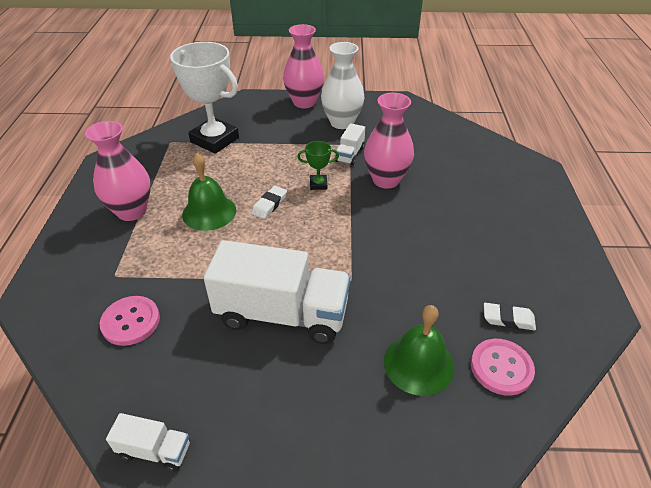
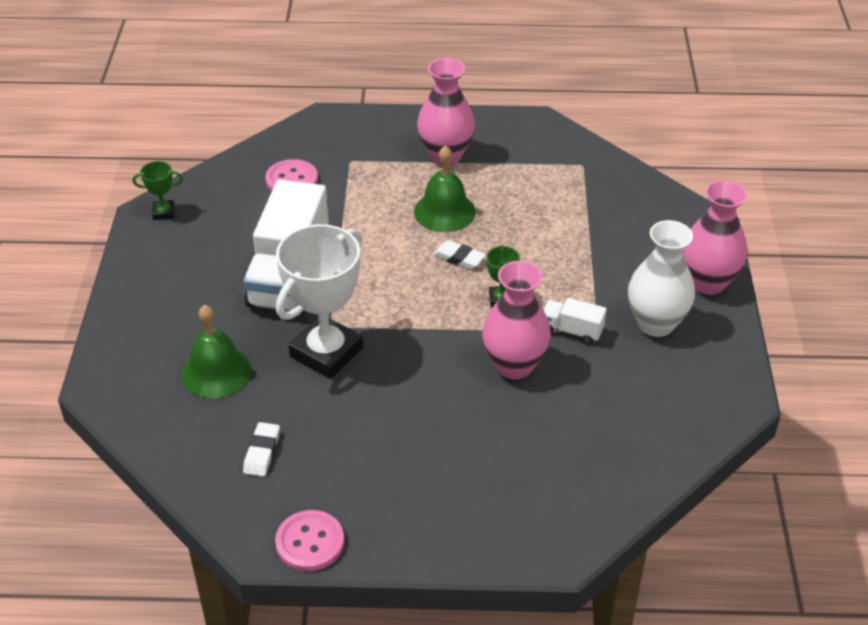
camera: 90 degrees right, 0 degrees up
(155, 450) = (164, 212): white truck -> green trophy
(214, 140) = (591, 201): white trophy -> white trophy (326, 352)
(501, 368) = (201, 434): pink button -> pink button (310, 542)

